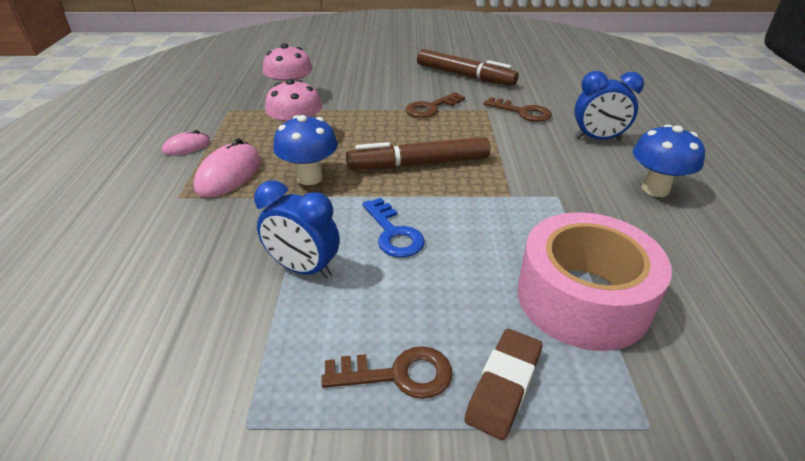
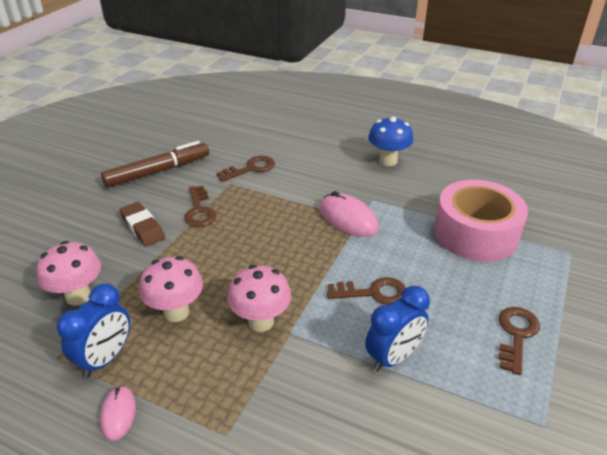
camera: 65 degrees left, 0 degrees up
(229, 174) = (211, 383): pink mouse -> pink mouse (348, 218)
(310, 177) = (261, 321): blue mushroom -> pink mushroom
(393, 233) = (373, 293): blue key -> brown key
(418, 164) = (286, 248): brown marker -> none
(503, 386) = (534, 292): brown eraser -> brown eraser (142, 227)
(597, 139) = (316, 154): blue clock -> blue clock (106, 358)

